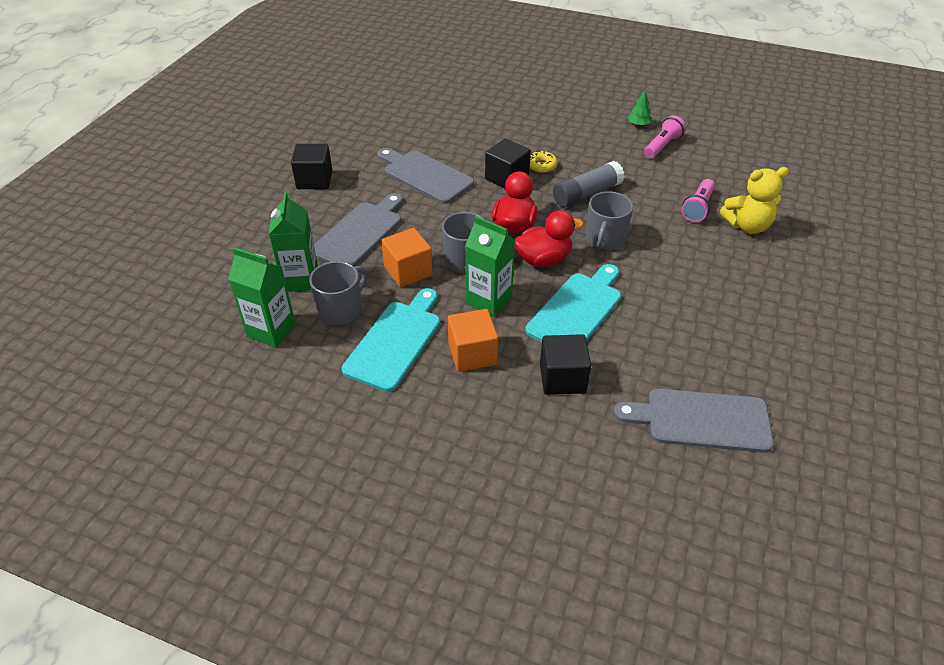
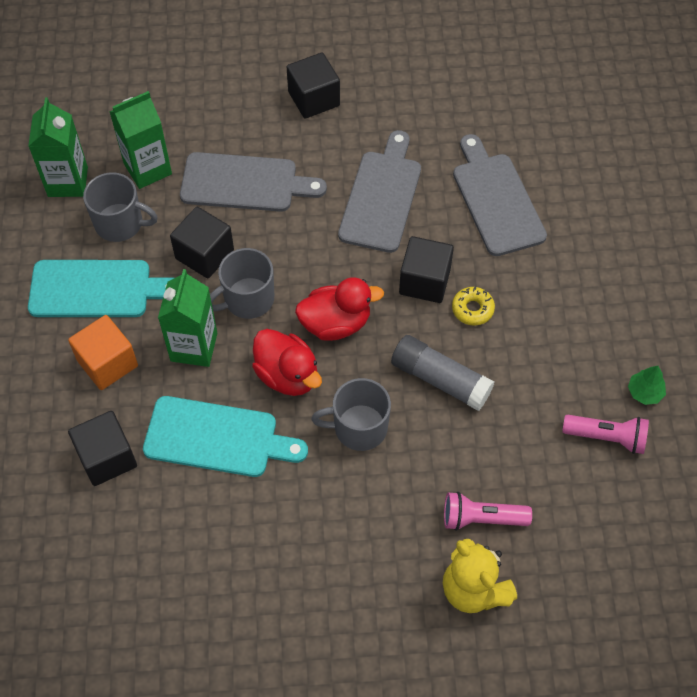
camera: 65 degrees right, 15 degrees up
(408, 271) = (204, 254): orange cube -> black cube
(701, 420) = (100, 610): grey cutting board -> grey cutting board (496, 200)

